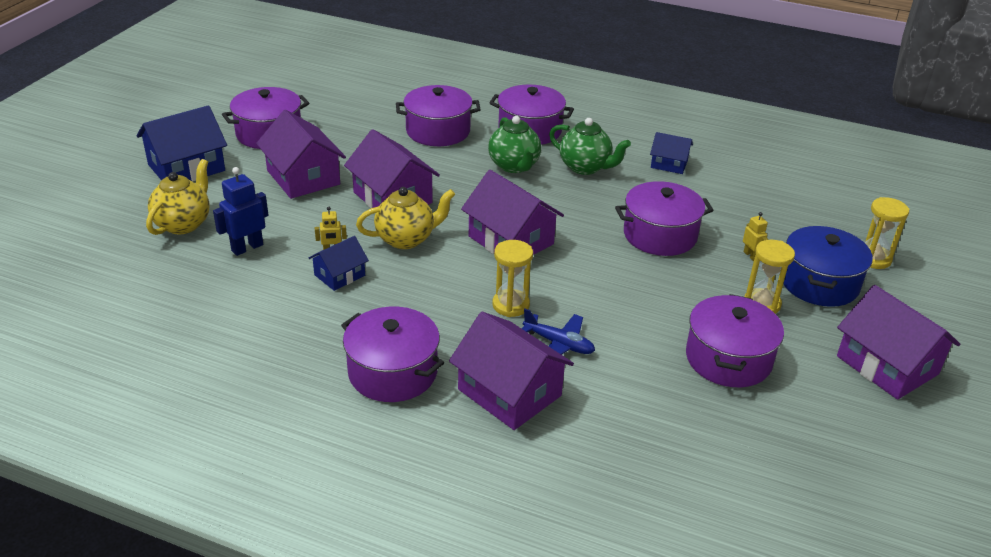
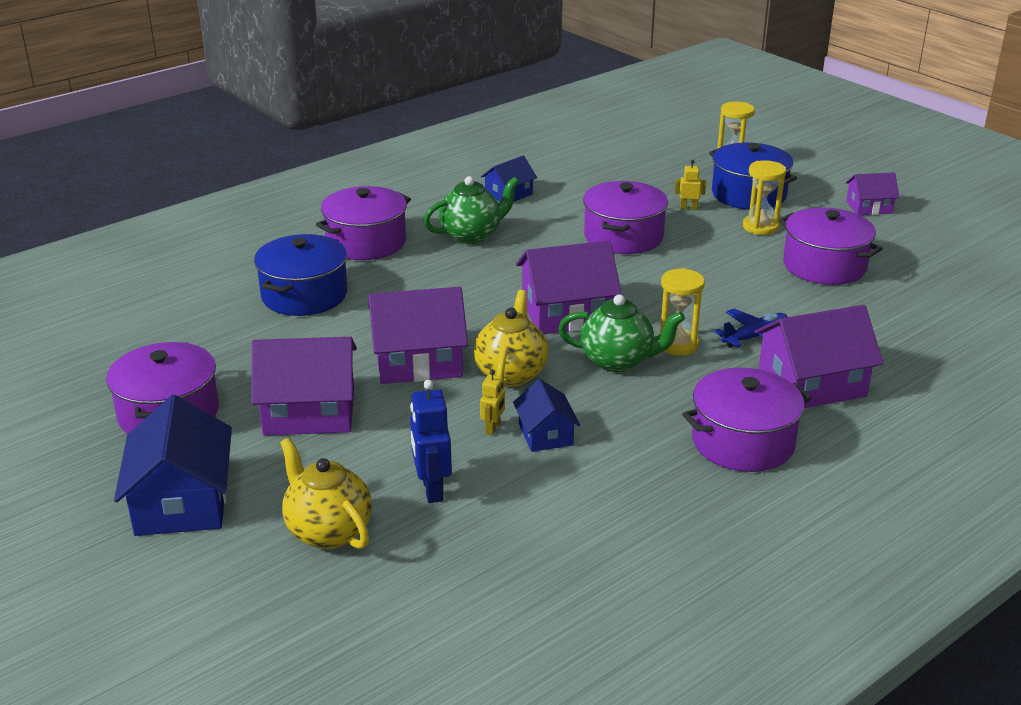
camera: 60 degrees left, 5 degrees down
(438, 131) = (304, 295): purple pot -> blue pot
(514, 166) = (429, 271): green teapot -> green teapot (618, 361)
(887, 365) = (869, 207): purple house -> purple house, size x0.56

